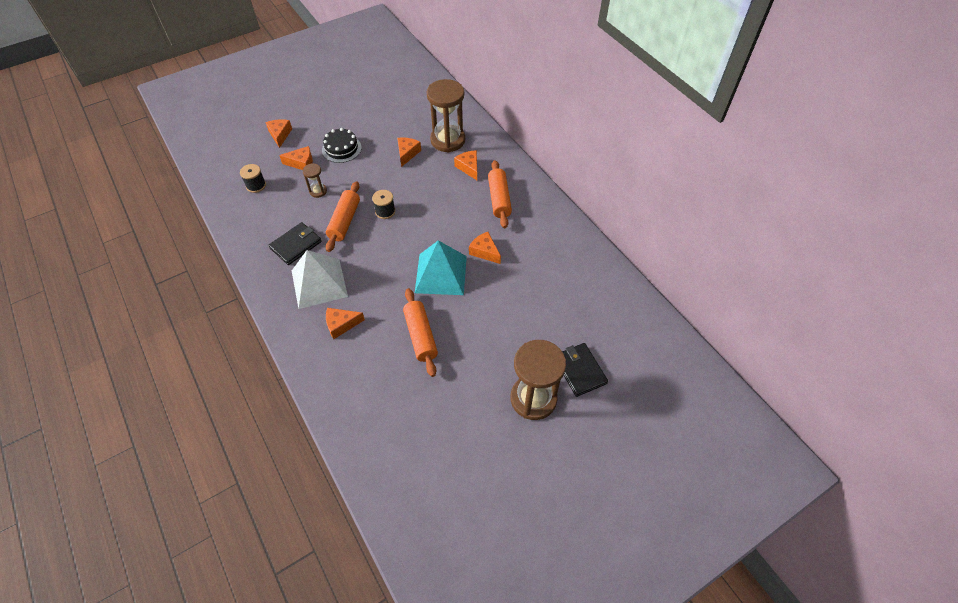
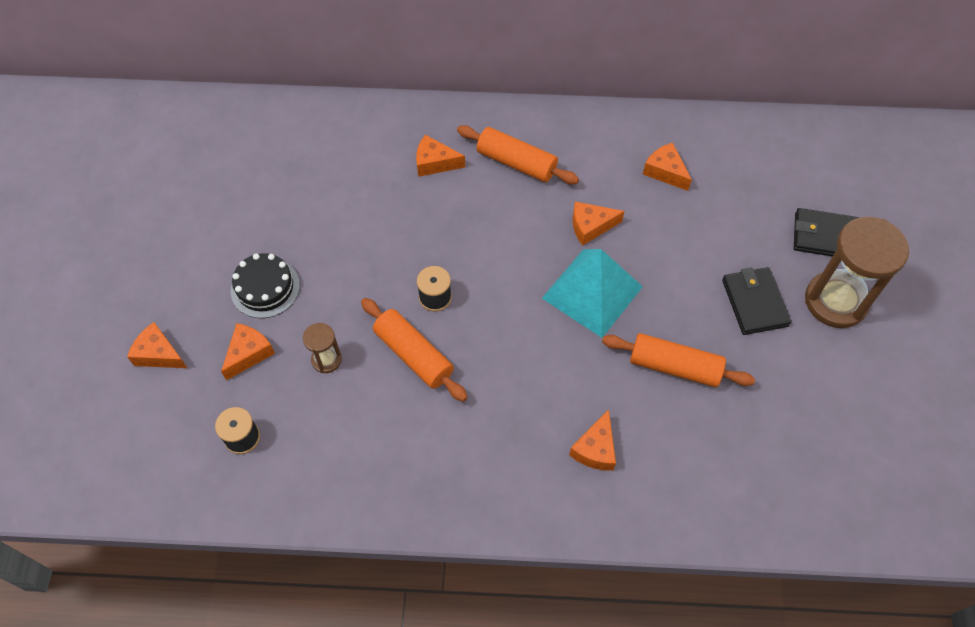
camera: 55 degrees left, 5 degrees up
(296, 245) = (410, 438): black wallet -> black wallet (754, 303)
(319, 283) = (504, 442): white pyramid -> none
(407, 153) = (347, 215): orange cheese -> orange cheese (665, 172)
(448, 140) = (364, 157): brown hourglass -> none

